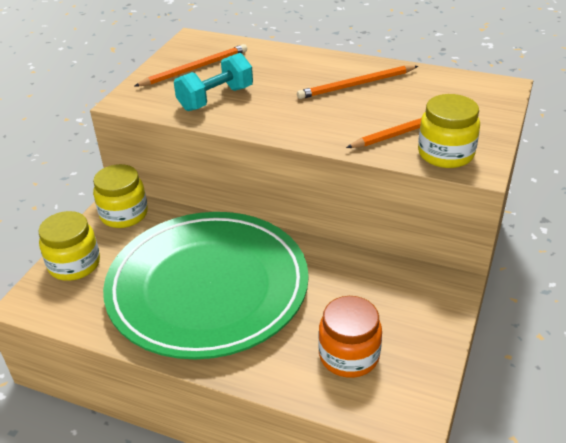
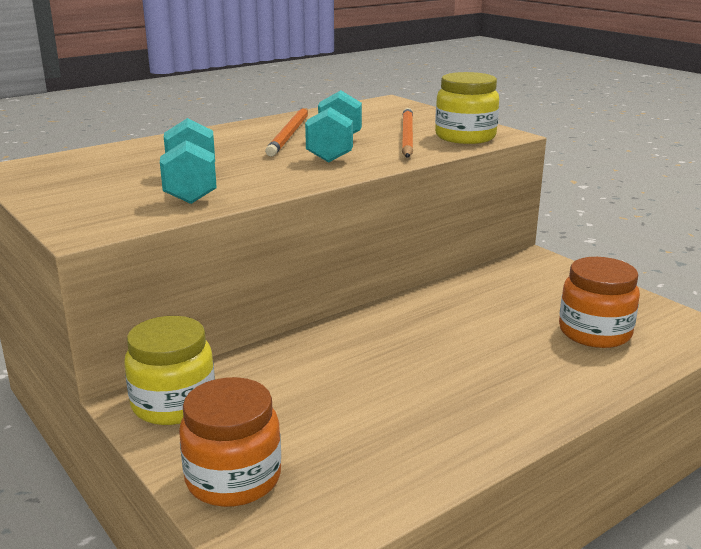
camera: 60 degrees left, 15 degrees down
(74, 264) = (233, 478): yellow jar -> orange jar
(195, 68) = (93, 181): orange pencil -> none
(208, 288) = (409, 381): green plate -> none
(343, 114) = (335, 149): none -> turquoise dumbbell

